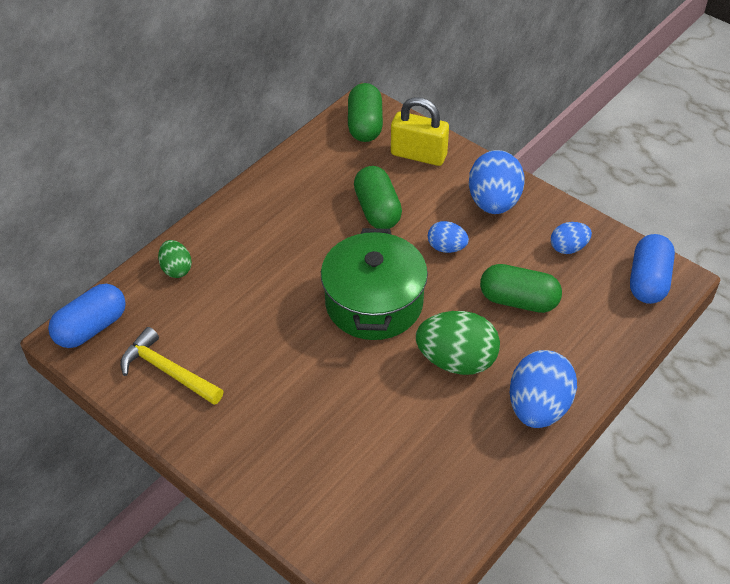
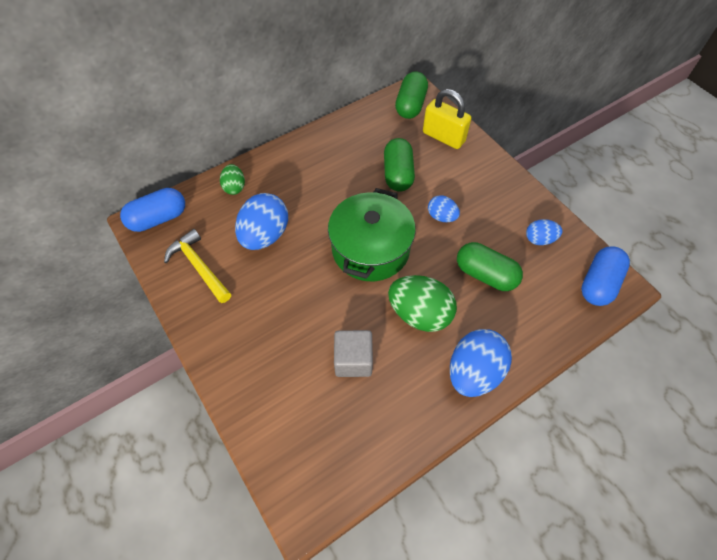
camera: 15 degrees right, 10 degrees up
(396, 429) = (353, 360): none -> grey cube
(494, 202) = (490, 188): blue egg -> blue egg (265, 235)

